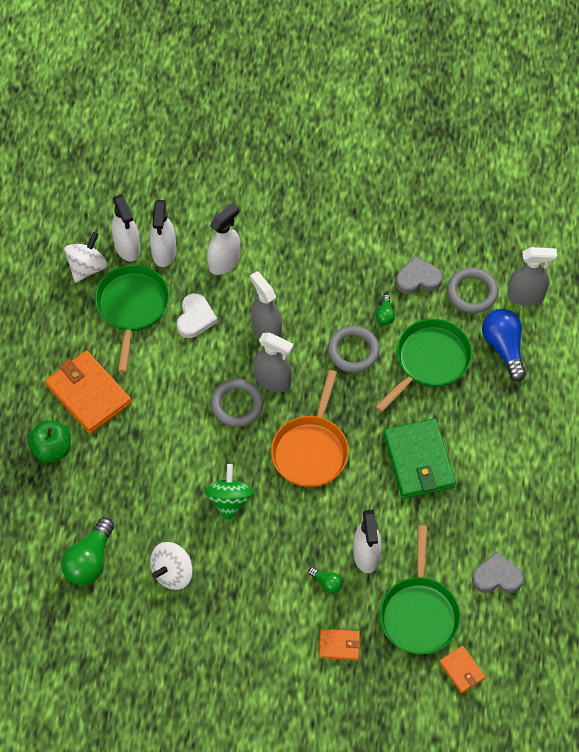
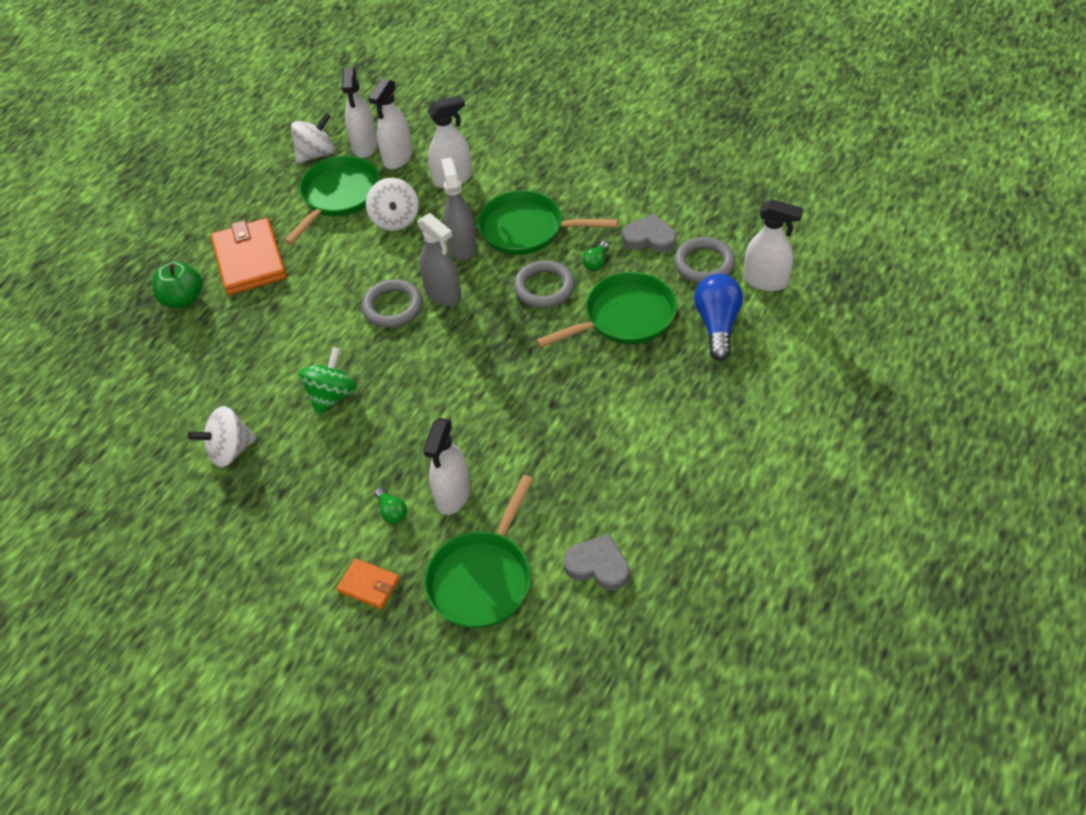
camera: 25 degrees right, 10 degrees down
(90, 560) = (153, 413): green light bulb -> none
(195, 318) = (395, 219): white heart -> white spinning top
(311, 450) = (448, 370): orange pan -> none
(313, 298) = (527, 229): none -> green pan
(418, 461) = (563, 413): green wallet -> none
(461, 670) = (502, 663): orange wallet -> none
(526, 296) = (766, 281): grey spray bottle -> white spray bottle

